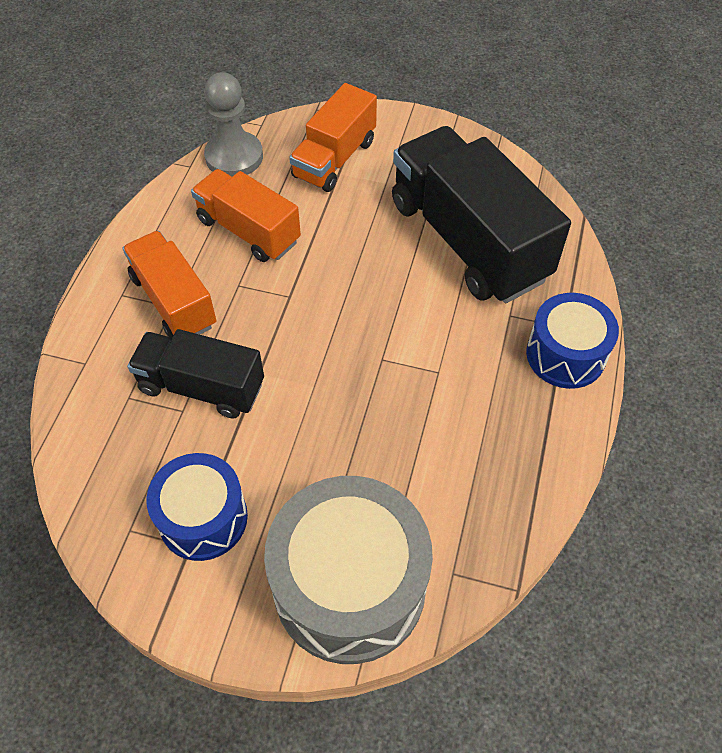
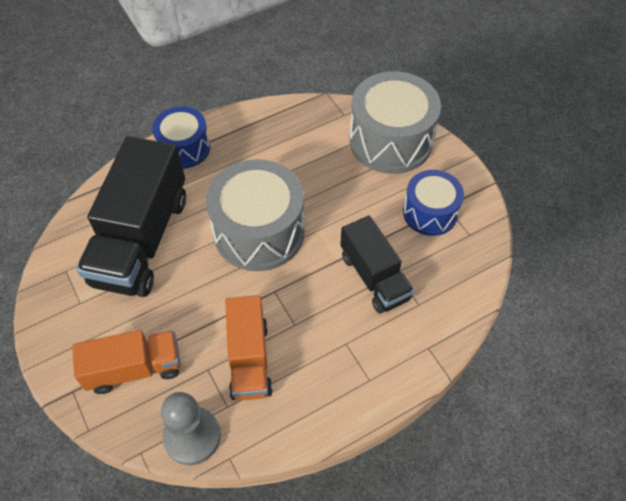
camera: 135 degrees left, 0 degrees up
(174, 301) = (342, 346): orange truck -> none
(371, 335) = (259, 232): none -> grey drum

